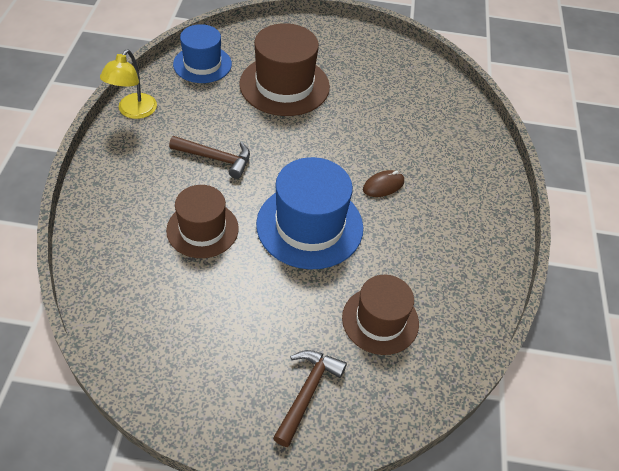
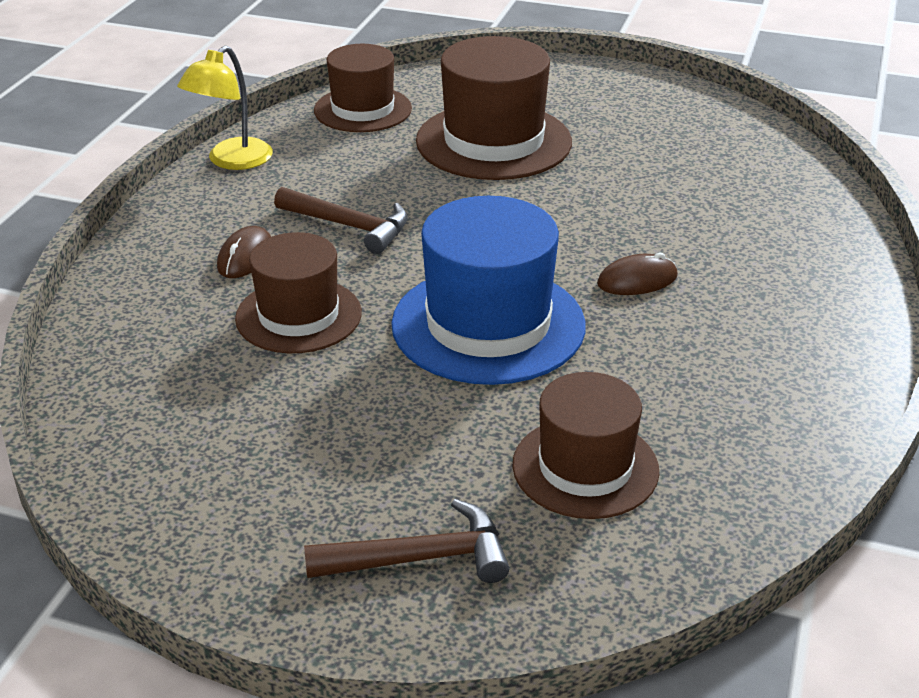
camera: 15 degrees right, 15 degrees down
(160, 187) = (245, 256): none -> brown mouse
(202, 64) = (362, 109): blue hat -> brown hat
(307, 392) = (420, 559): brown hammer -> brown hammer turned 45 degrees clockwise

